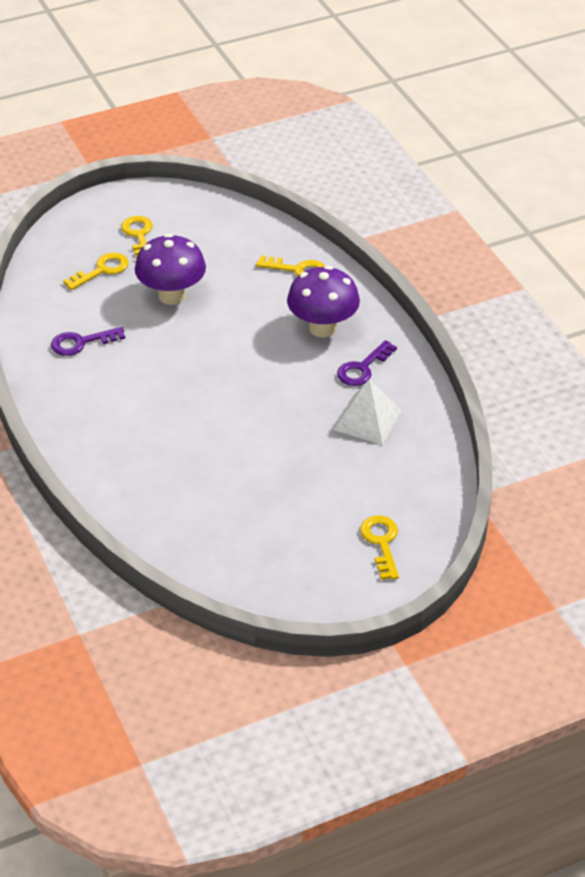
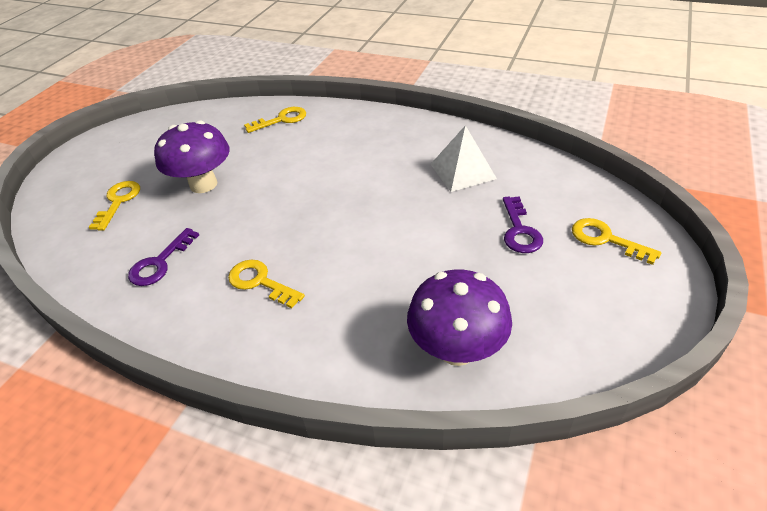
camera: 40 degrees left, 0 degrees up
(139, 235) = (125, 164): yellow key -> yellow key (260, 282)
(323, 328) = (347, 139): purple mushroom -> purple mushroom (457, 349)
(362, 368) = (410, 145): purple key -> purple key (519, 230)

